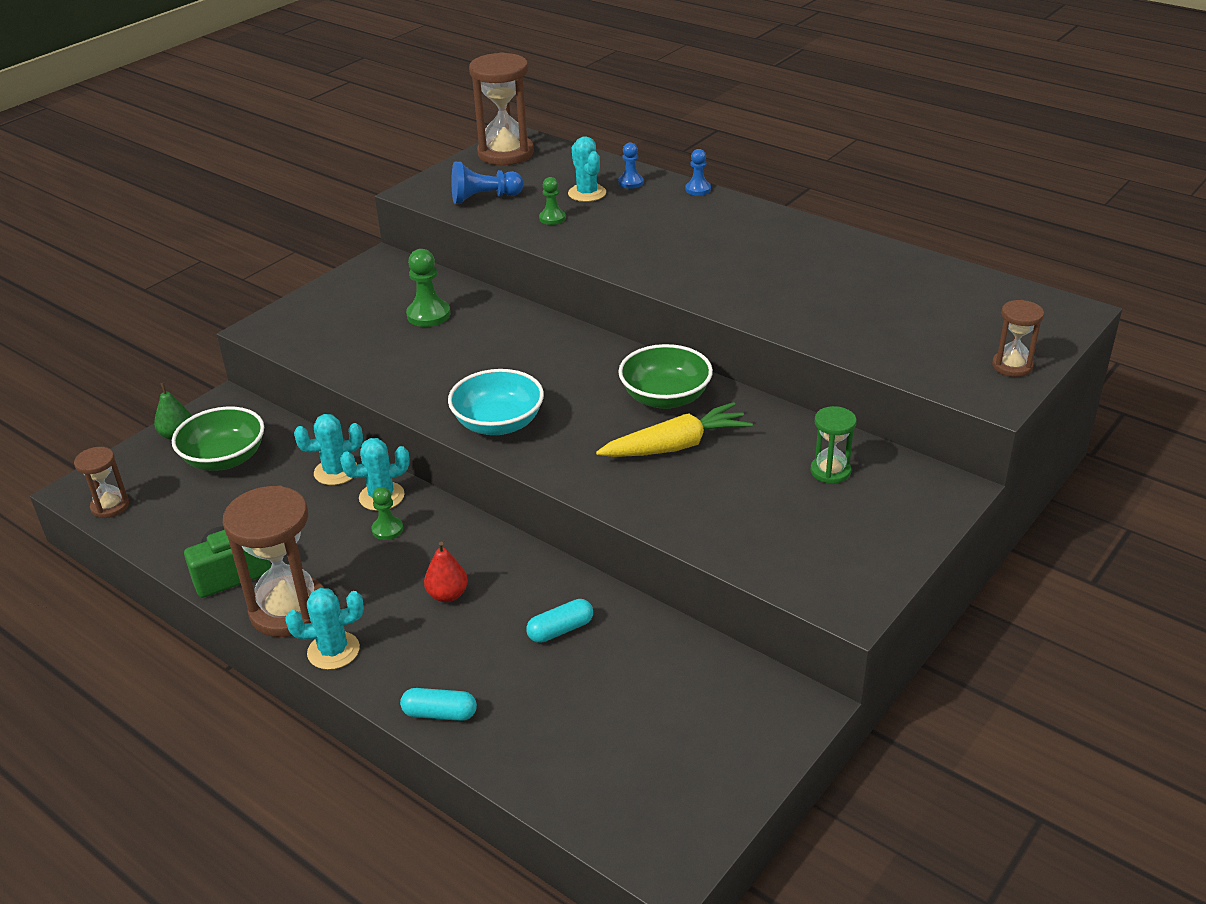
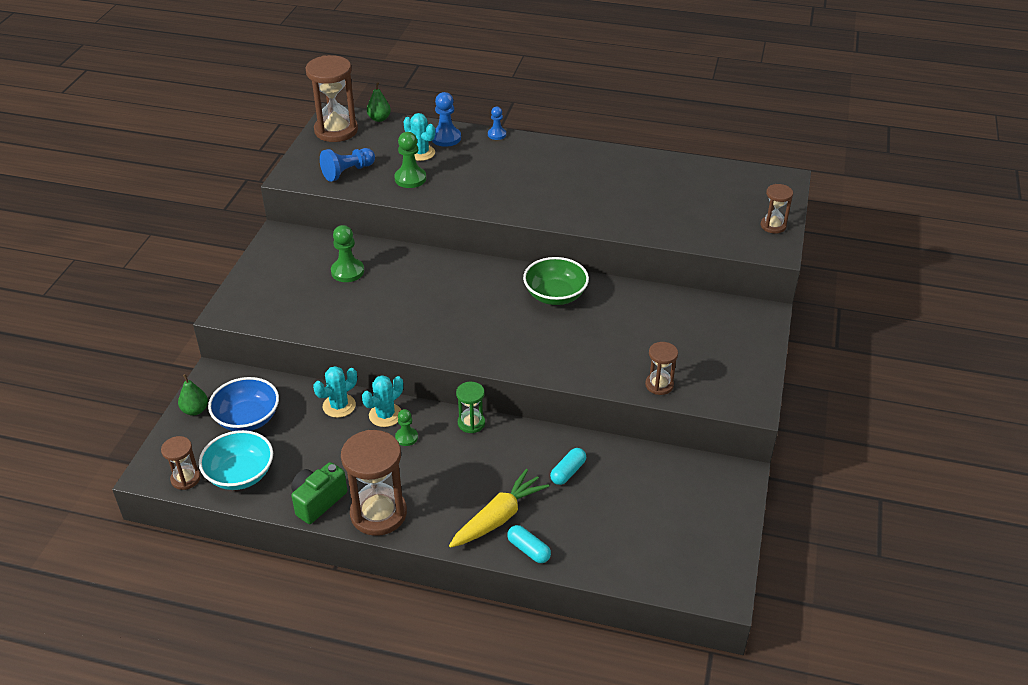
camera: 25 degrees left, 5 degrees up
(225, 459) = (247, 419): green bowl -> blue bowl
(333, 651) = (430, 531): turquoise cactus -> none
(440, 713) = (528, 550): turquoise capsule -> turquoise capsule turned 60 degrees clockwise
(447, 595) = (479, 471): red pear -> none
(498, 424) = (457, 342): turquoise bowl -> turquoise bowl (240, 474)
(552, 218) = (410, 179): green pawn -> green pawn, size x1.61
(566, 149) = (379, 119): none -> green pear
(630, 182) = (446, 138): blue pawn -> blue pawn, size x1.61
(675, 446) = (584, 328): yellow carrot -> yellow carrot (498, 518)
(730, 542) = (659, 385): none -> brown hourglass
(830, 471) = (689, 321): green hourglass -> green hourglass (471, 423)

